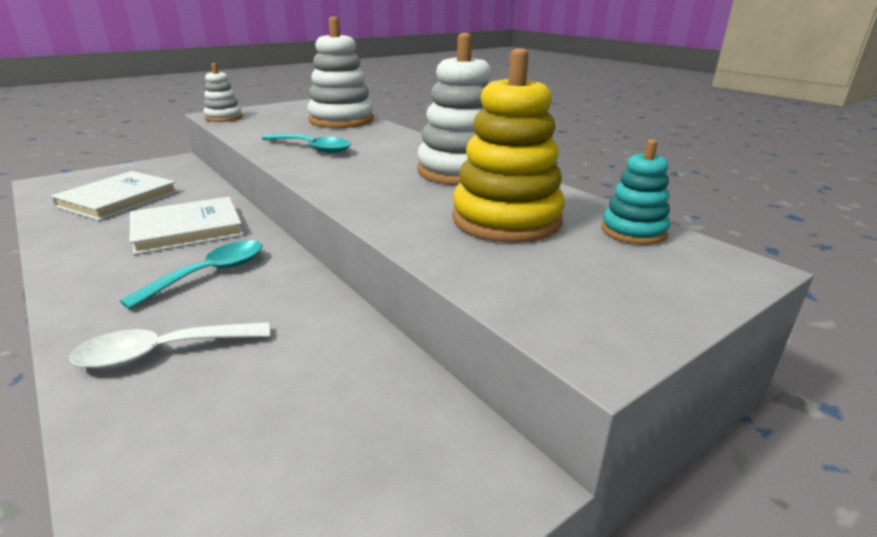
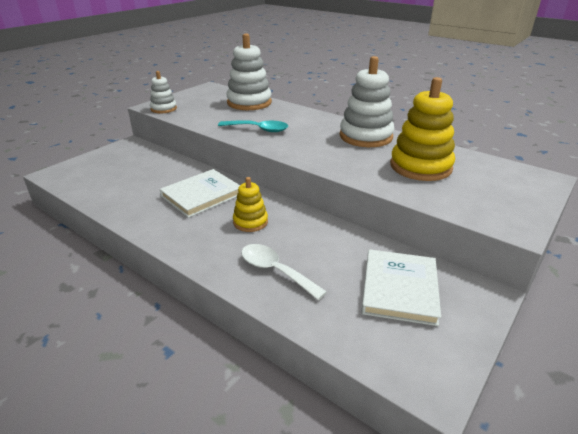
camera: 15 degrees left, 5 degrees up
(118, 199) = (127, 180): white book -> white book (399, 289)
(161, 353) = (275, 271): white spoon -> white spoon turned 75 degrees clockwise
(210, 273) = (250, 222): turquoise spoon -> yellow stacking toy
(633, 231) = (486, 165): turquoise stacking toy -> none

